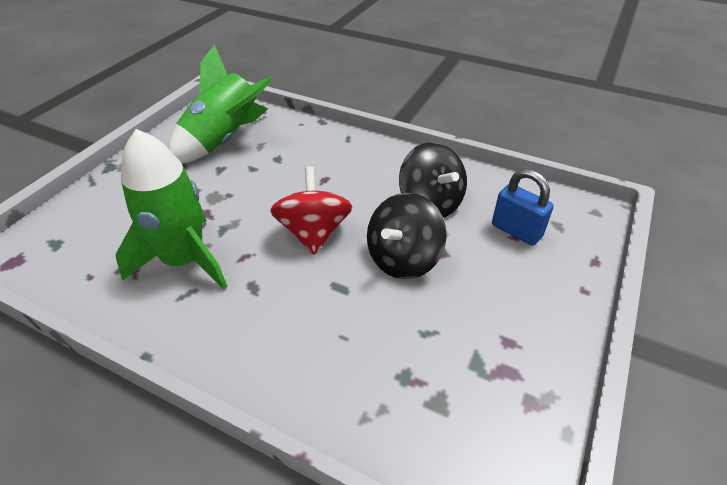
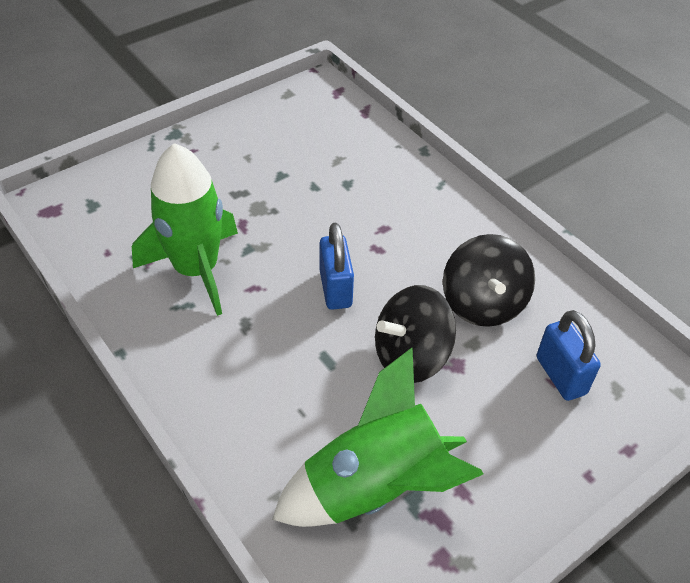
camera: 25 degrees right, 5 degrees up
(224, 141) = (303, 140): green rocket -> green rocket (374, 487)
(313, 233) = (335, 289): red spinning top -> blue padlock

